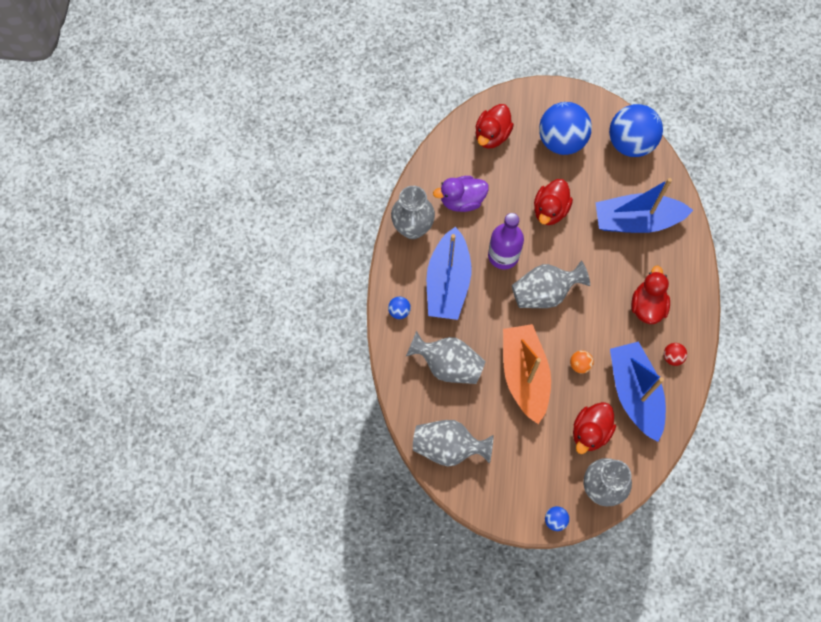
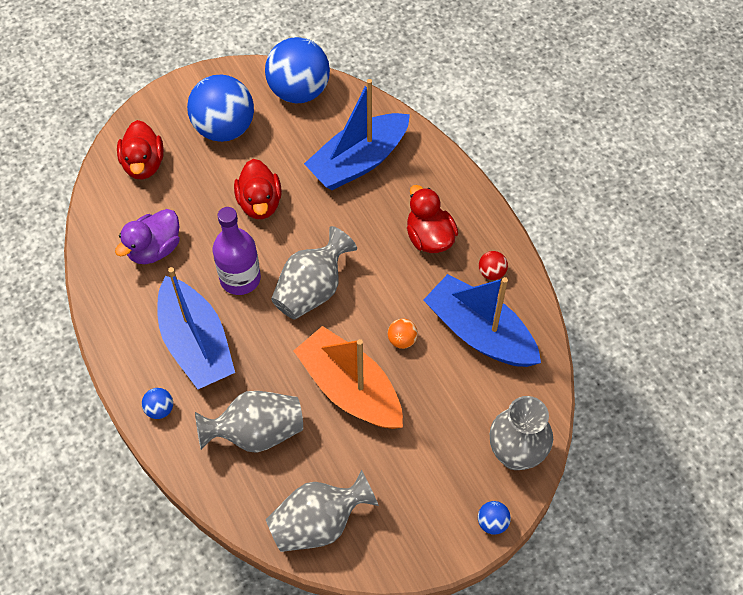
camera: 35 degrees left, 10 degrees down
(412, 228) = (116, 310): grey vase -> none
(590, 432) = (462, 402): red duck -> none

